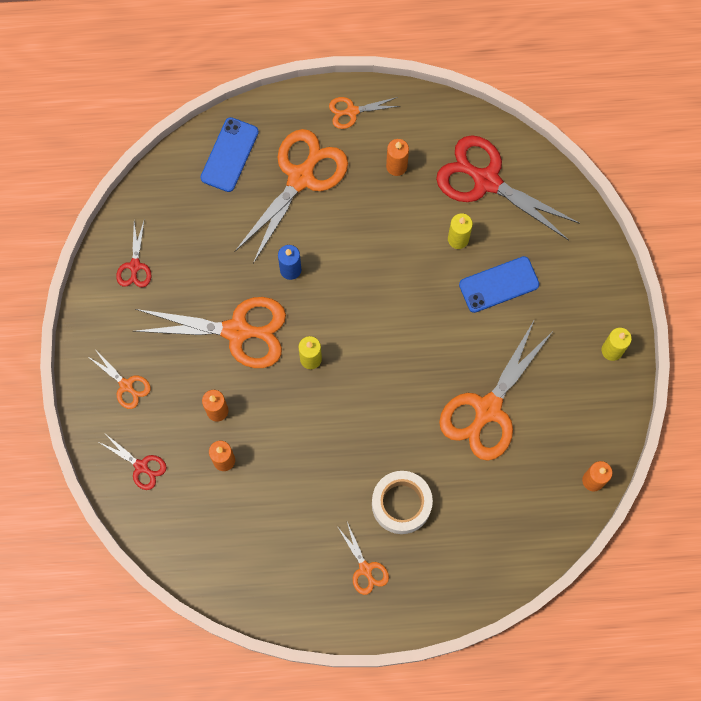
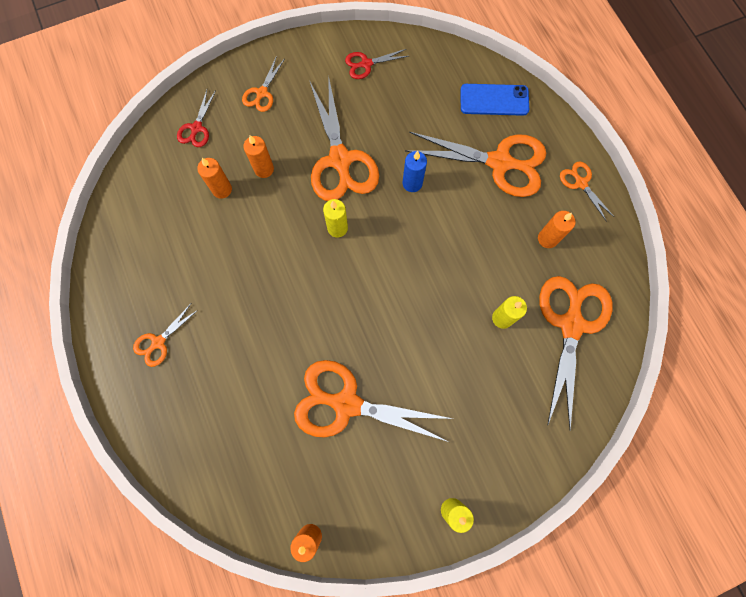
camera: 70 degrees right, 0 degrees up
(401, 504) = (228, 354): white tape -> none
(486, 181) = (571, 325): red scissors -> orange scissors
(499, 284) = (474, 372): blue phone -> none

